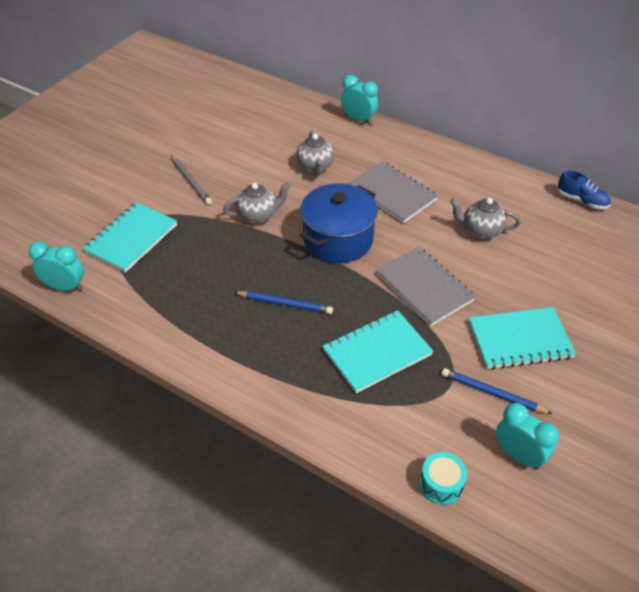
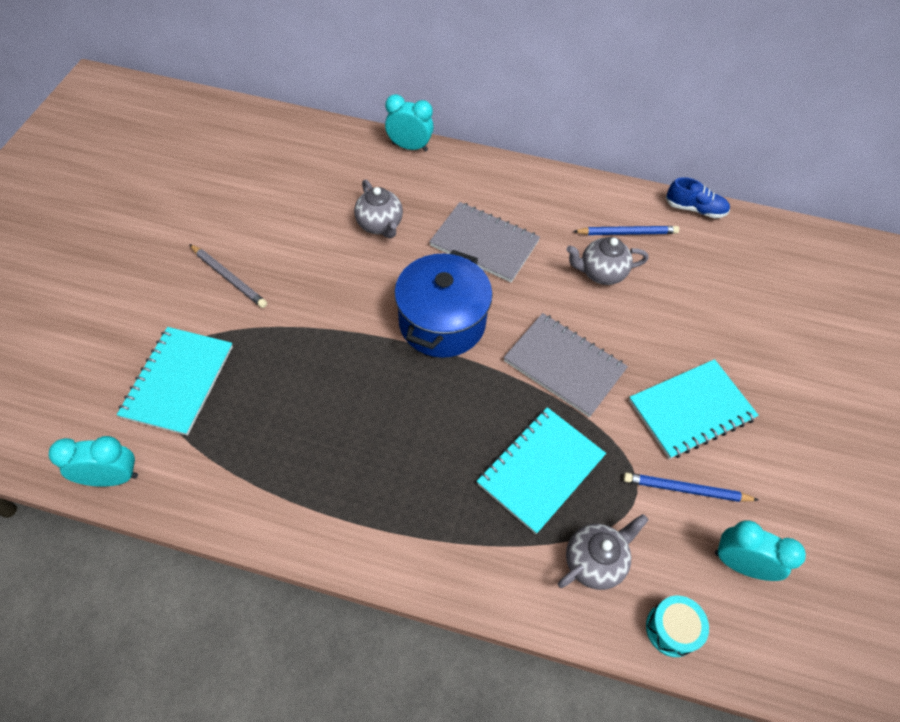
camera: 20 degrees left, 10 degrees up
(258, 215) = (333, 310): grey teapot -> grey teapot (594, 561)
(285, 304) = (409, 430): blue pencil -> blue pencil (627, 233)

